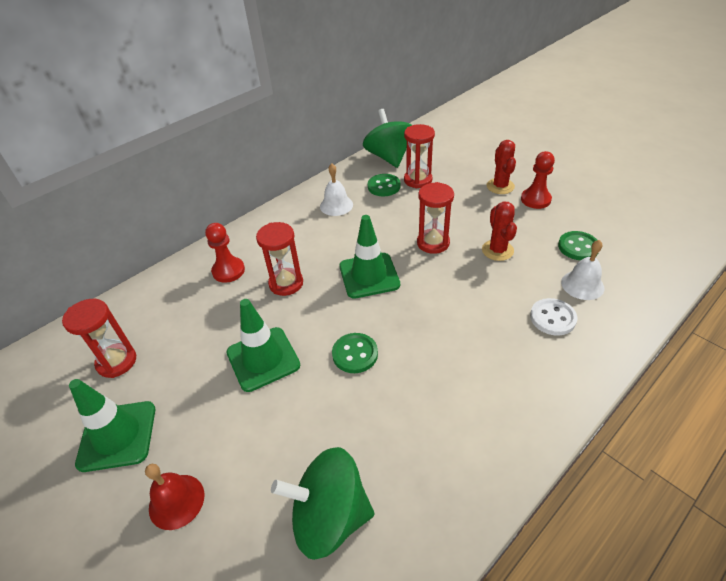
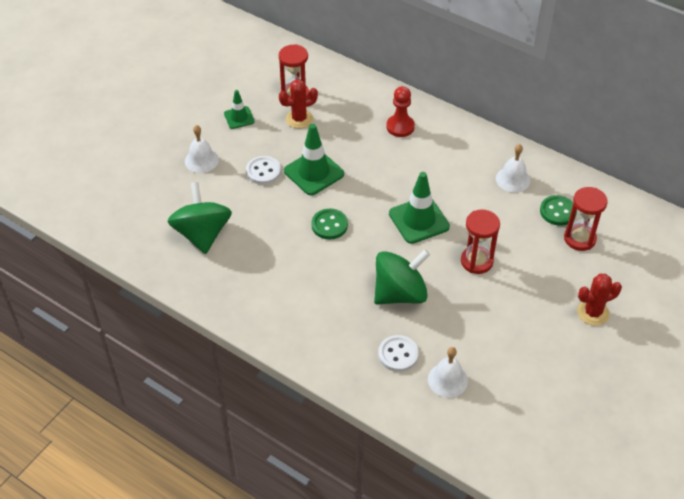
camera: 75 degrees right, 5 degrees up
(117, 436) = (239, 117): green traffic cone -> green traffic cone, size x0.58
(176, 501) = (201, 160): red bell -> white bell
(237, 416) = (263, 171): none -> white button
(286, 283) = (395, 167): red hourglass -> none
(389, 157) = (616, 208): green spinning top -> green spinning top (400, 293)
(497, 250) = (480, 312): red cactus -> red cactus (299, 119)
(535, 199) = (577, 345): red pawn -> none
(578, 247) = (504, 380): green button -> none

